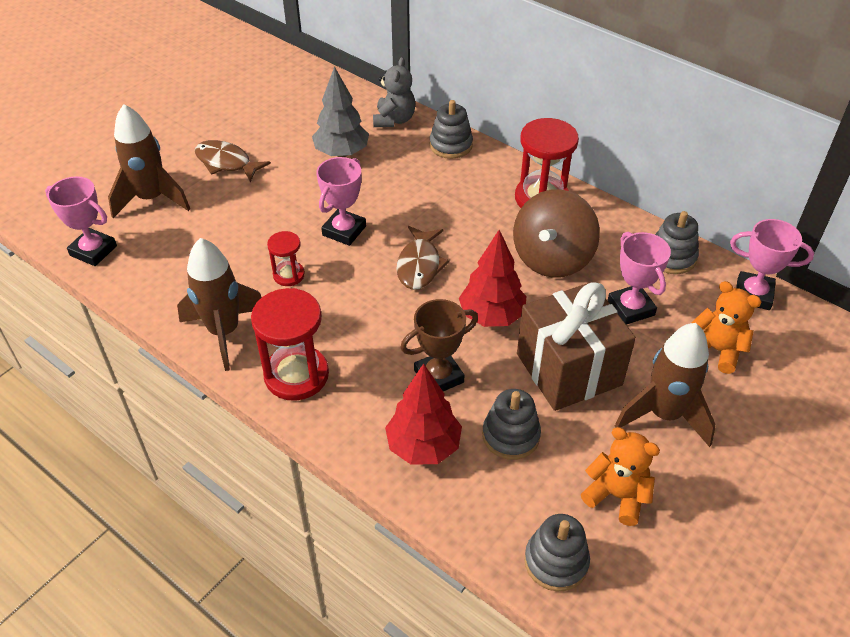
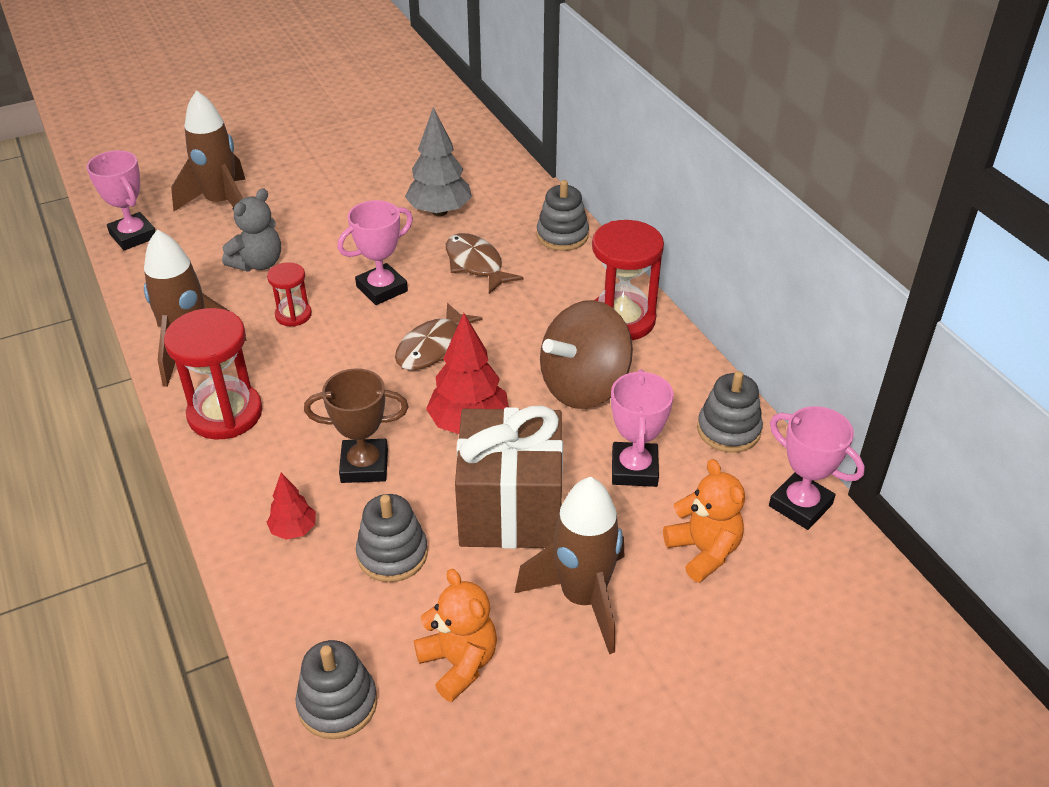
camera: 25 degrees right, 5 degrees down
(226, 163) = (318, 189): brown fish -> brown fish (476, 264)
(394, 120) = (521, 193): grey teddy bear -> grey teddy bear (258, 263)
(423, 446) = (293, 530): red tree -> red tree, size x0.54

